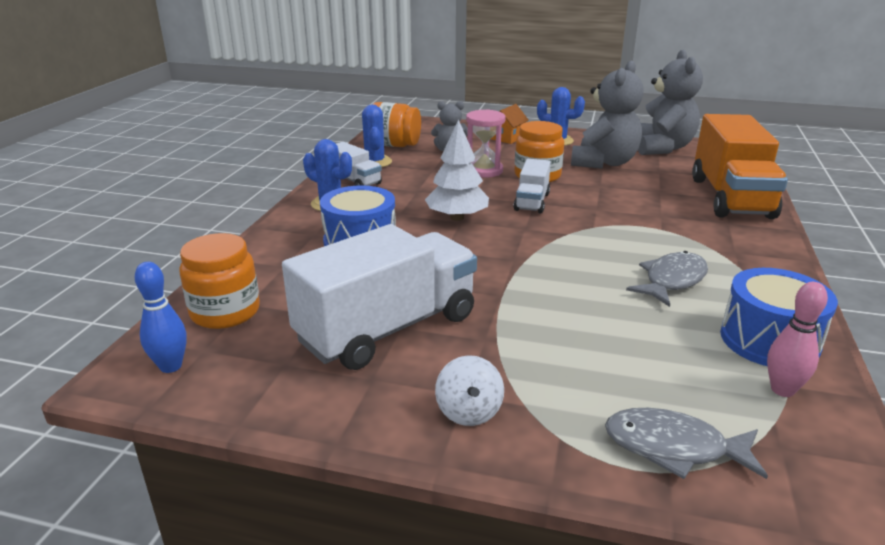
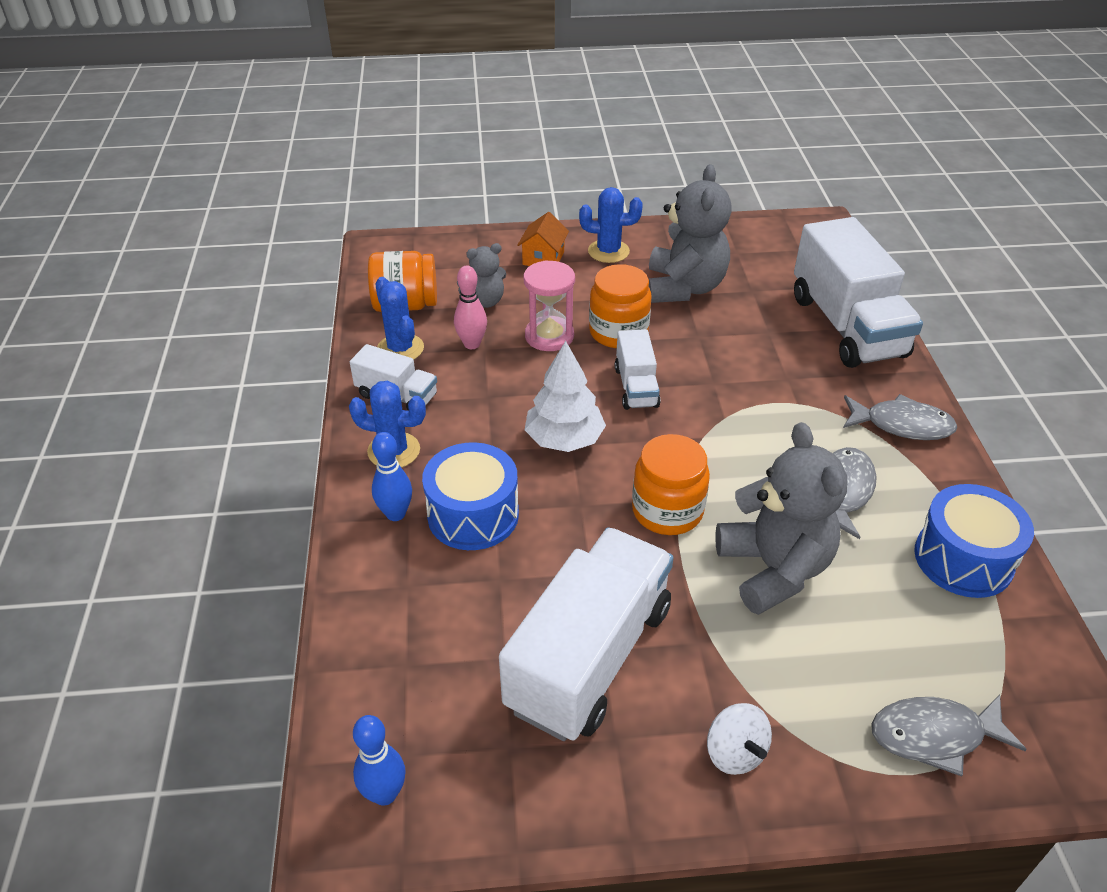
camera: 20 degrees left, 15 degrees up
(225, 312) = (389, 687): orange jar -> orange jar (667, 511)
(306, 231) = (396, 514): none -> blue bowling pin
(662, 148) = (737, 242): grey teddy bear -> grey teddy bear (773, 569)
(730, 197) = (846, 326): orange truck -> white truck
(751, 254) = (902, 425): none -> grey fish
(782, 390) = (997, 627): pink bowling pin -> pink bowling pin (472, 344)

